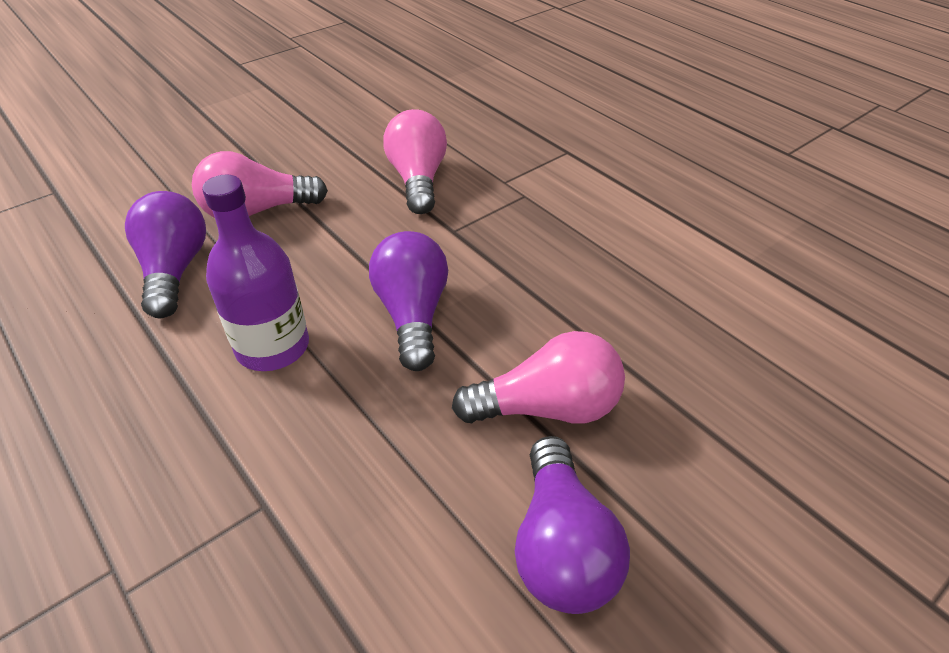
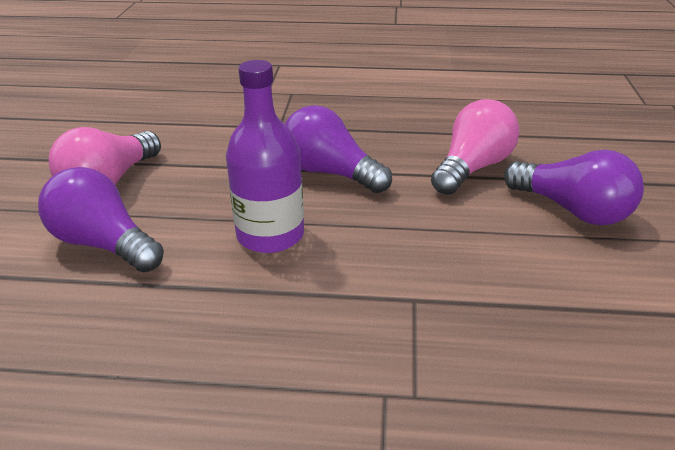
camera: 45 degrees left, 10 degrees down
(418, 180) = (206, 114): pink light bulb -> none

